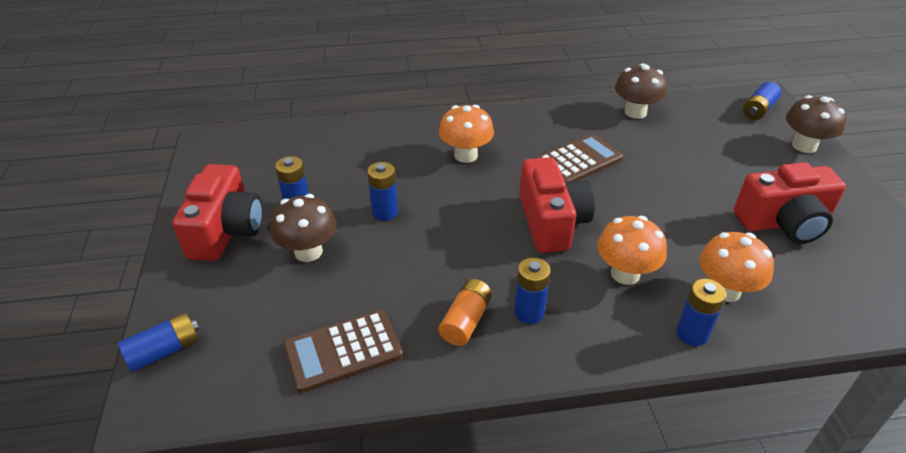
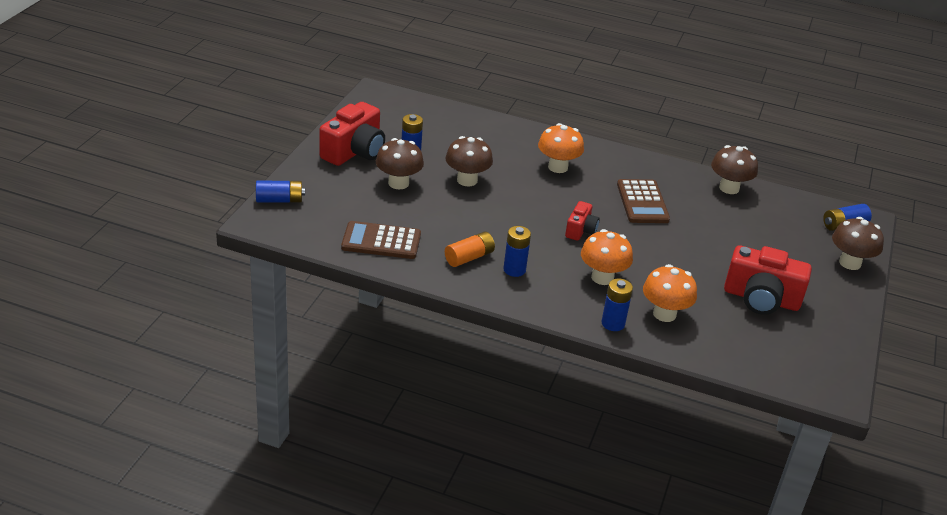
camera: 25 degrees right, 5 degrees down
(385, 212) = (467, 180): blue battery -> brown mushroom
(551, 222) = (580, 230): red camera -> red camera, size x0.54
(578, 161) = (642, 202): brown calculator -> brown calculator turned 90 degrees clockwise

